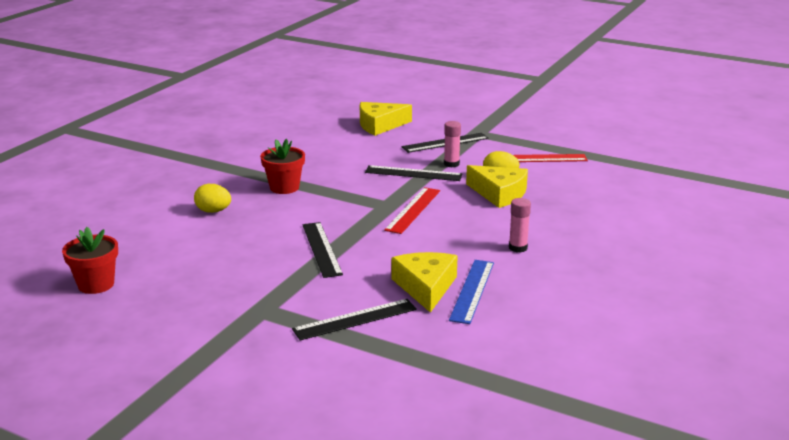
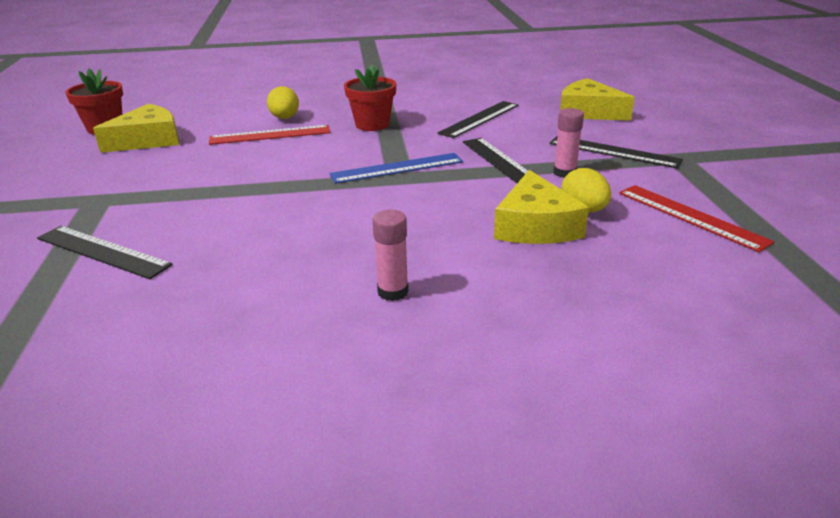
camera: 55 degrees right, 5 degrees up
(321, 249) = (256, 182): black ruler -> black ruler (479, 119)
(413, 210) = (409, 193): red ruler -> red ruler (270, 135)
(425, 287) = (215, 265): yellow cheese -> yellow cheese (148, 140)
(472, 290) = (231, 299): blue ruler -> blue ruler (397, 168)

